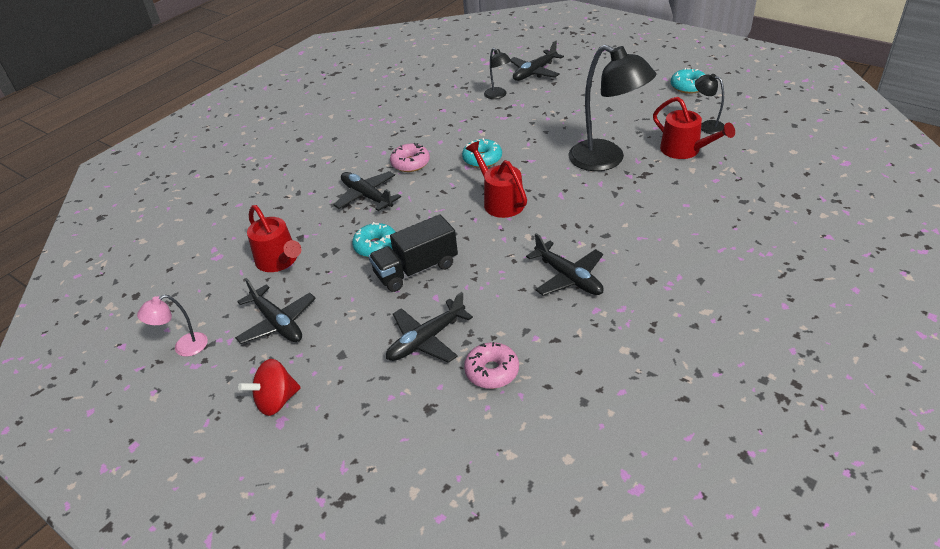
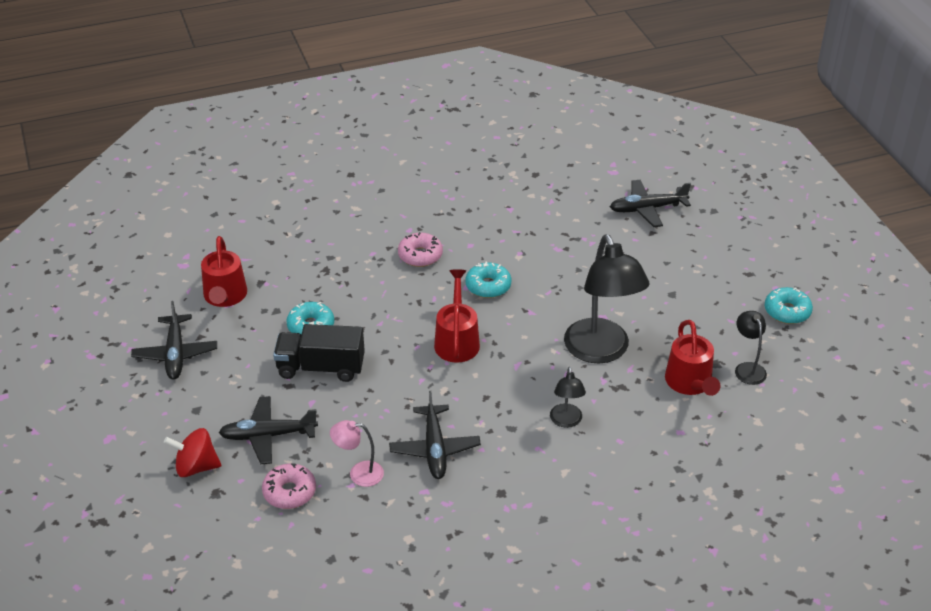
camera: 30 degrees right, 0 degrees up
(184, 347) = (95, 336): pink lamp -> pink lamp (359, 473)
(276, 401) = (120, 420): red spinning top -> red spinning top (196, 467)
(367, 196) = (350, 270): black plane -> none
(498, 95) = (579, 219): black lamp -> black lamp (566, 421)

